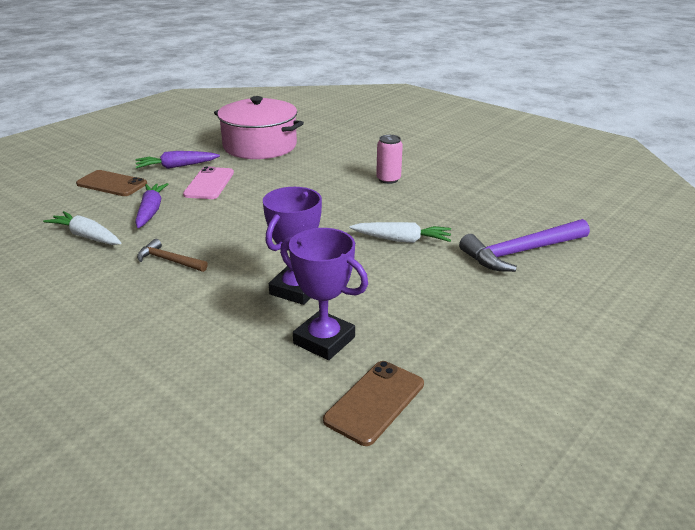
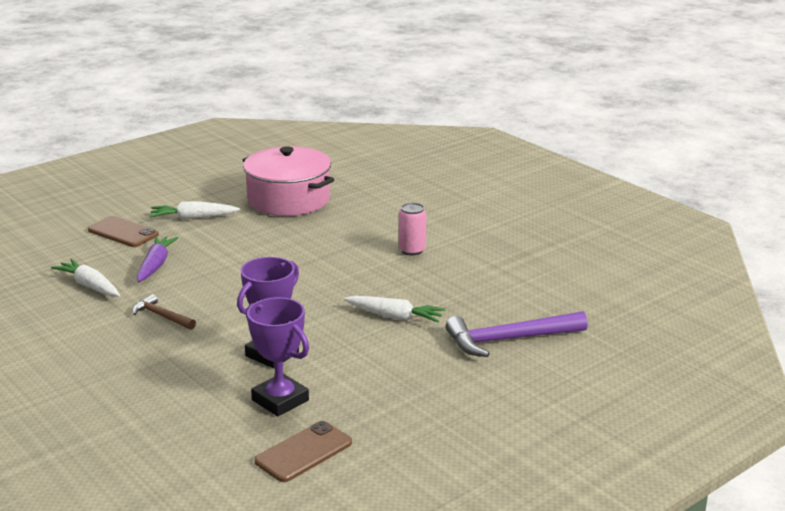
camera: 10 degrees right, 5 degrees down
(176, 166) = (193, 218): purple carrot -> white carrot
(209, 184) = (221, 240): pink phone -> none

